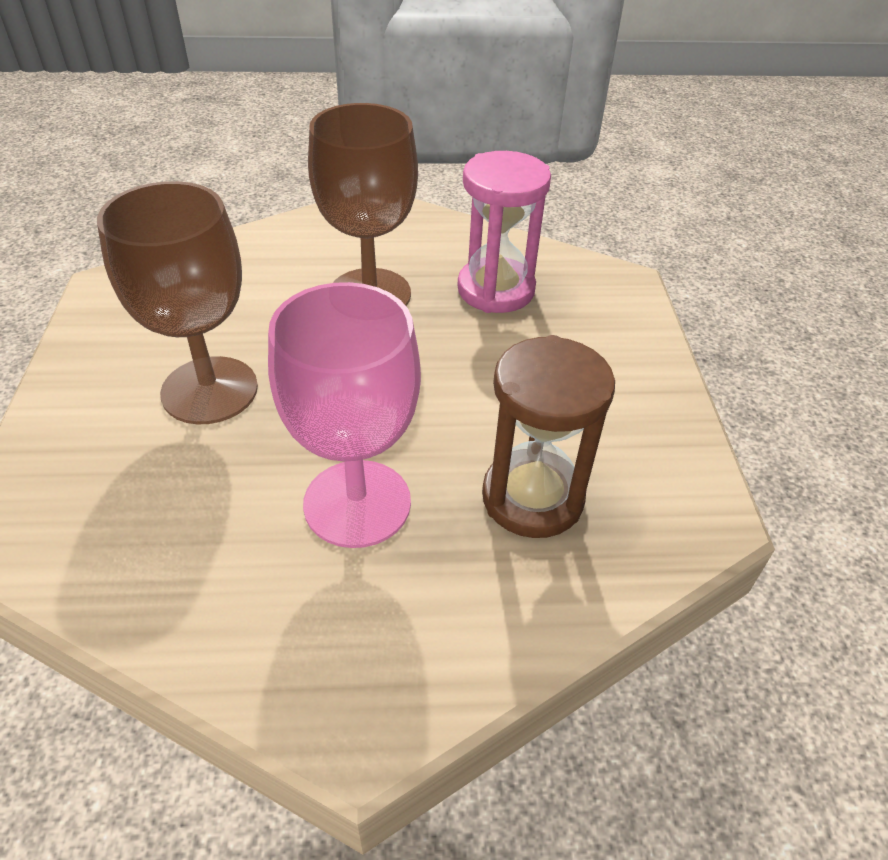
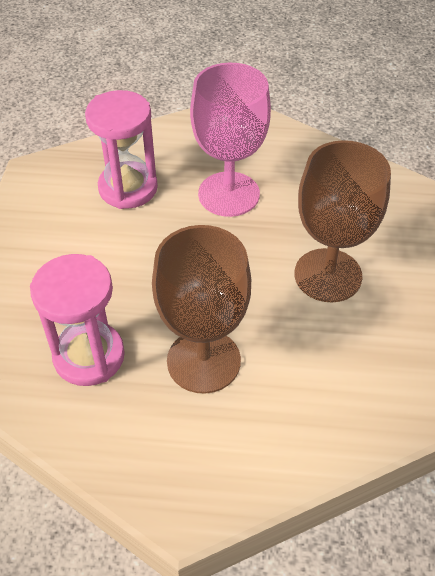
camera: 170 degrees left, 5 degrees up
(532, 497) = (128, 188): brown hourglass -> pink hourglass

